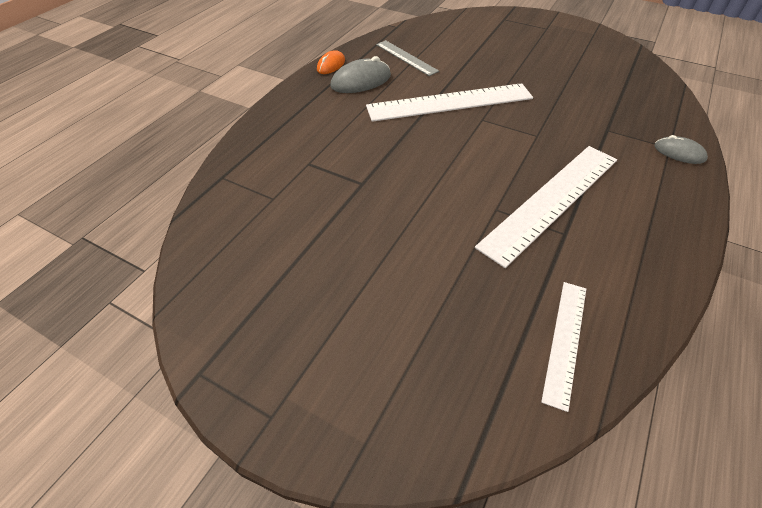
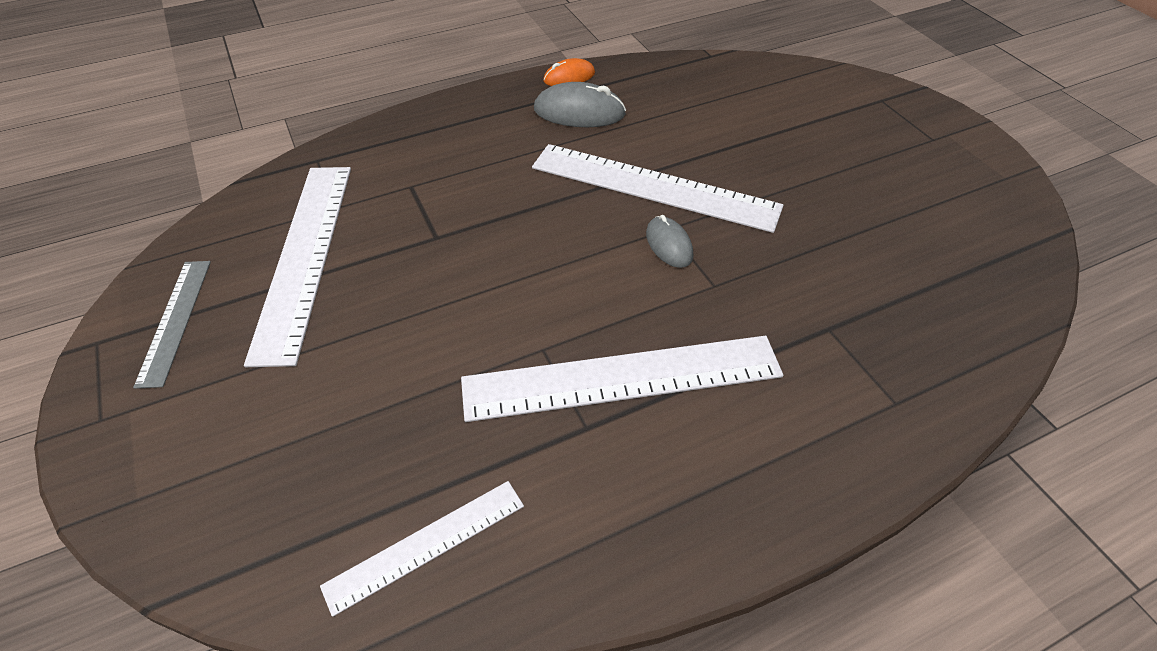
camera: 35 degrees right, 0 degrees up
(289, 236) = (305, 256): none -> white ruler
(406, 57) = (671, 103): grey ruler -> grey ruler (175, 320)
(679, 153) = (899, 419): grey mouse -> grey mouse (669, 245)

